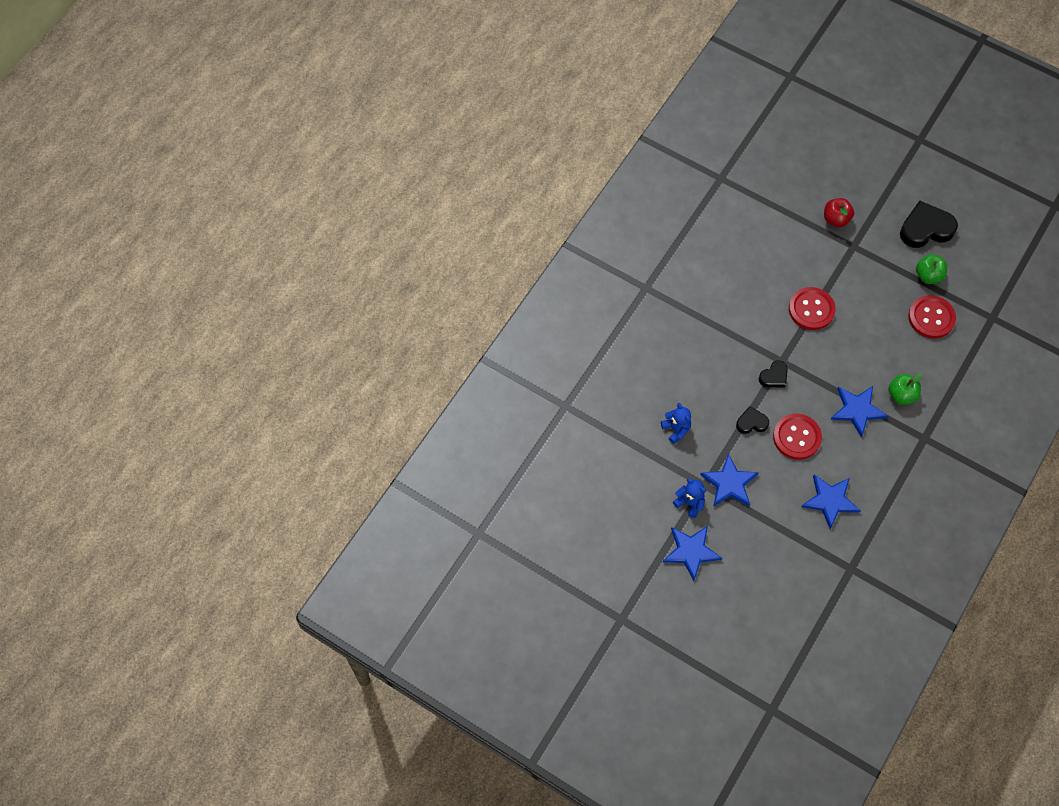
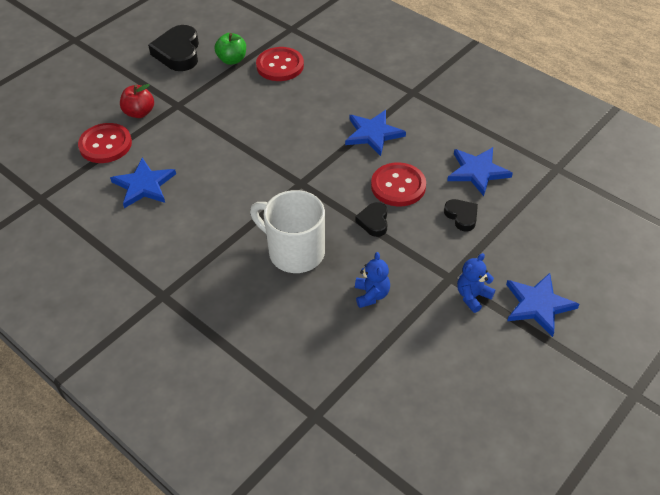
camera: 80 degrees left, 15 degrees down
(676, 429) = (371, 295): blue teddy bear -> blue teddy bear turned 105 degrees clockwise
(707, 369) = (294, 252): none -> white mug
(729, 483) = (449, 254): blue star -> blue star (144, 185)
(774, 376) = (319, 193): black heart -> black heart (461, 216)
(811, 309) = (243, 149): red button -> red button (105, 145)
(901, 395) = (362, 100): green apple -> none

